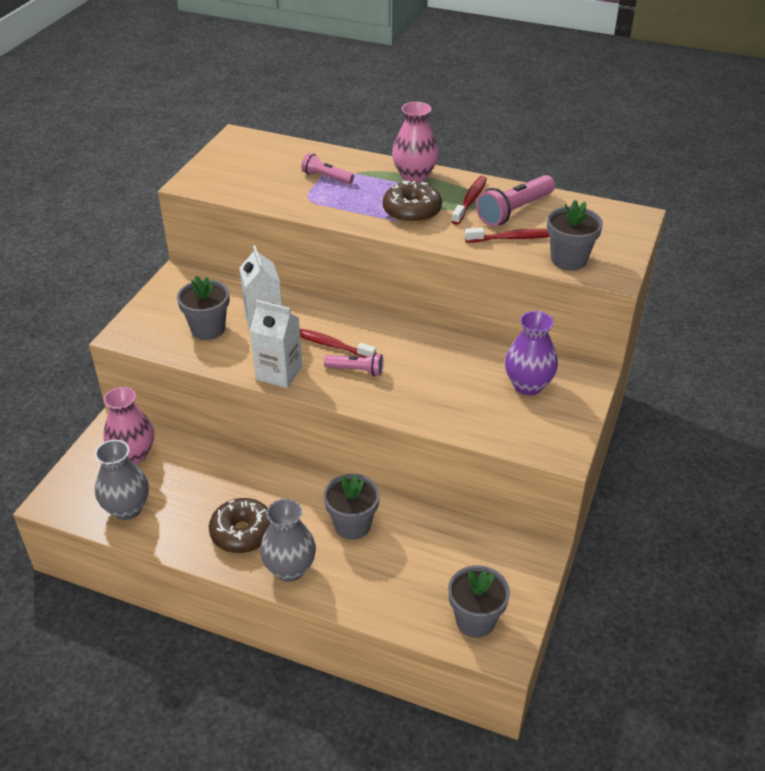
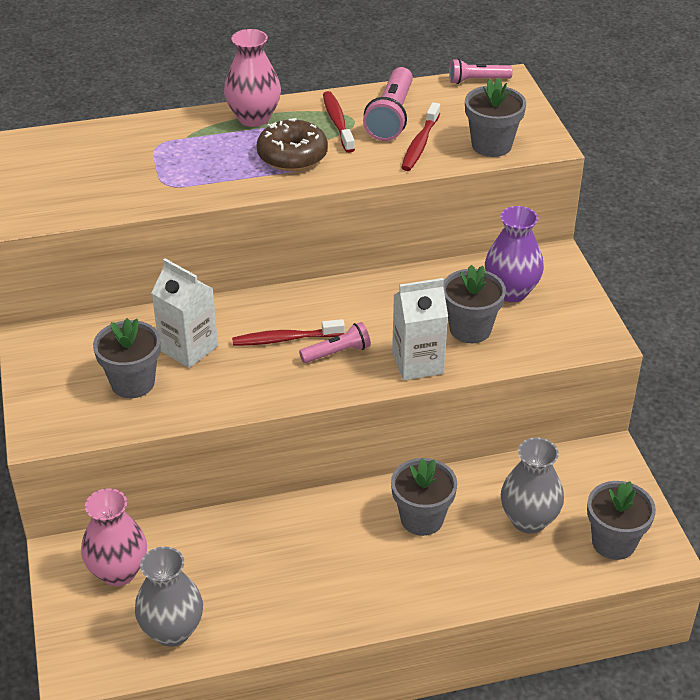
camera: 35 degrees left, 0 degrees up
(242, 533) = (321, 586): brown donut -> none
(279, 373) = (261, 392): white carton -> white carton (417, 363)
(290, 569) = (404, 593): grey vase -> grey vase (528, 520)
(326, 177) = (160, 154): pink flashlight -> pink flashlight (477, 80)
(467, 398) = (470, 329): none -> grey flower pot
(513, 238) = (420, 144): red toothbrush -> red toothbrush turned 150 degrees clockwise

